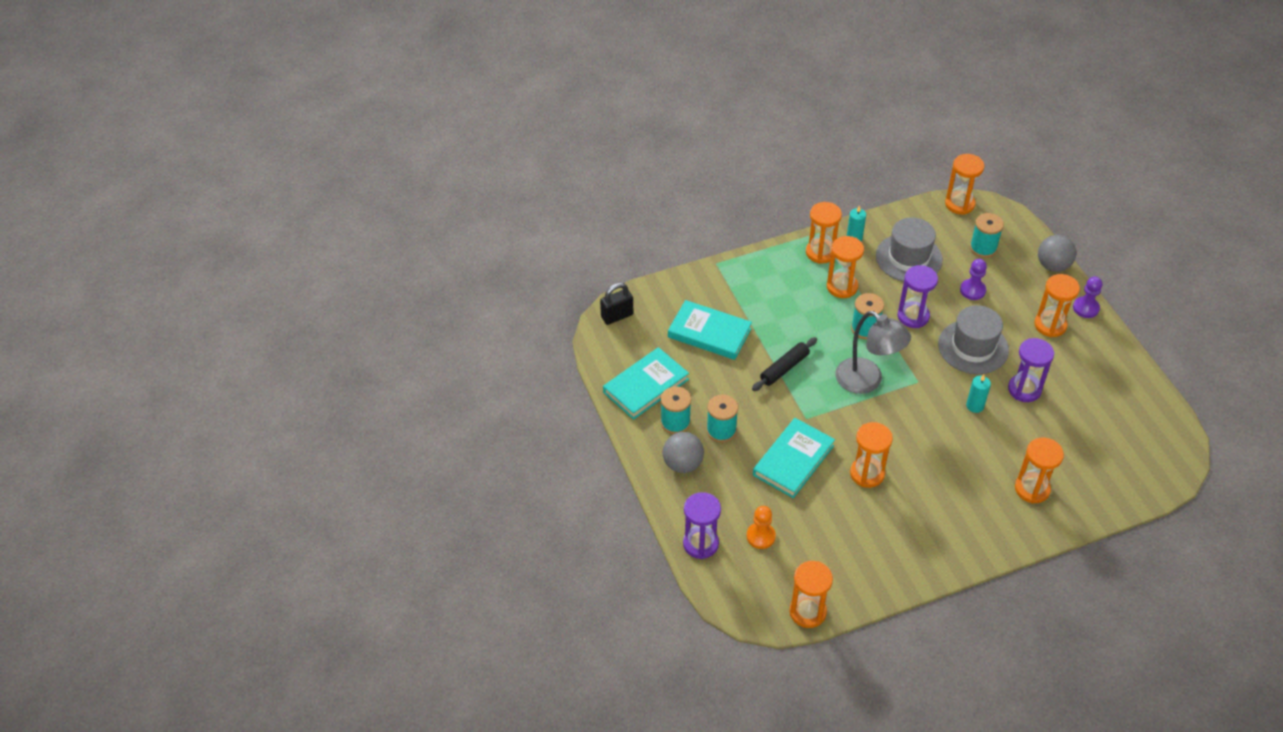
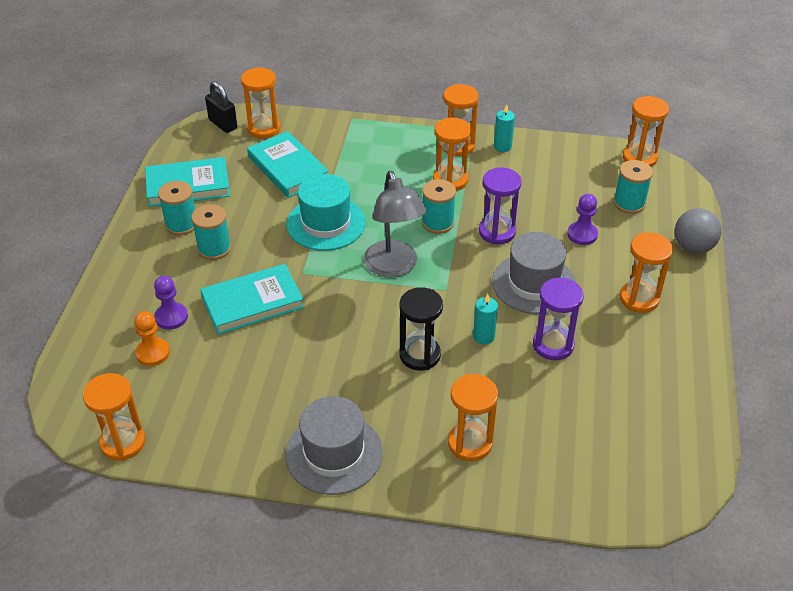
camera: 30 degrees right, 5 degrees down
(617, 316) = (223, 124): black padlock -> black padlock turned 45 degrees clockwise
(683, 464) = (151, 260): grey ball -> none
(700, 543) = (93, 332): purple hourglass -> none
(784, 368) = (326, 223): black rolling pin -> turquoise hat
(867, 473) = (311, 347): orange hourglass -> orange hourglass (263, 128)
(909, 258) = (541, 182): grey hat -> grey hat (334, 453)
(945, 441) = (420, 355): none -> black hourglass
(1085, 308) = (695, 300): purple pawn -> purple pawn (171, 317)

